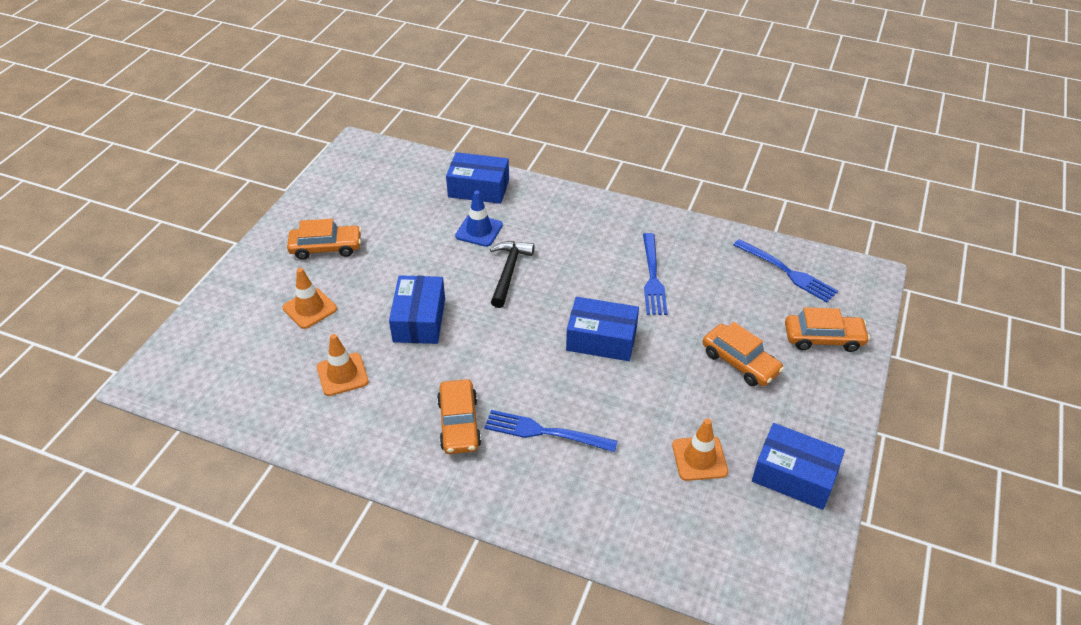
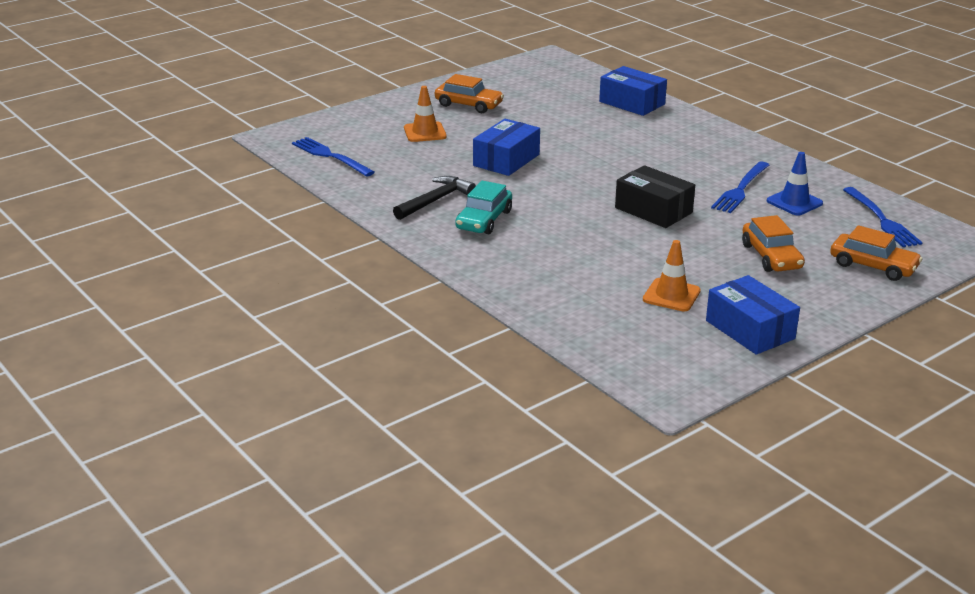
camera: 30 degrees right, 15 degrees down
(342, 374) = (417, 171): orange traffic cone -> none
(459, 424) = (484, 220): orange car -> turquoise car
(479, 230) = (607, 126): blue traffic cone -> blue traffic cone (794, 202)
(509, 272) = (610, 154): black hammer -> black hammer (435, 200)
(544, 432) = (549, 243): blue fork -> blue fork (330, 156)
(601, 339) = (653, 210): blue box -> black box

